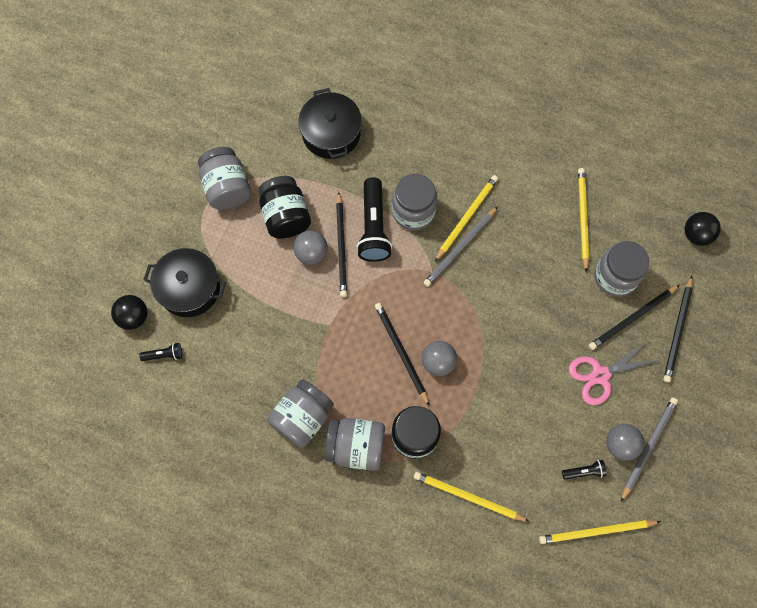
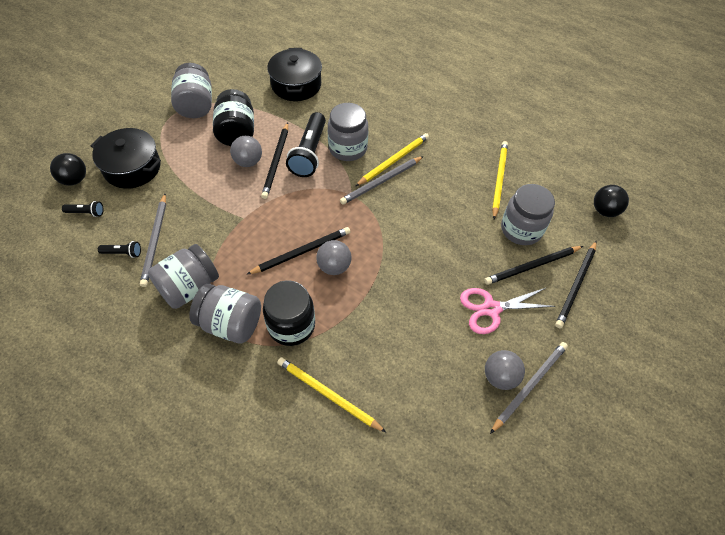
camera: 10 degrees right, 15 degrees down
(249, 373) = (155, 241): none -> grey pencil
(401, 352) = (302, 252): black pencil -> black pencil turned 75 degrees clockwise
(584, 472) = (456, 395): black flashlight -> black flashlight (123, 253)
(596, 531) = (457, 460): yellow pencil -> none

